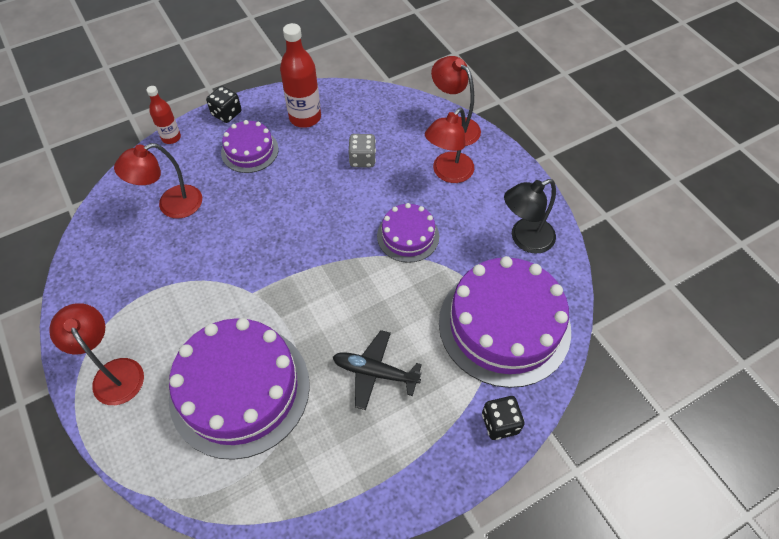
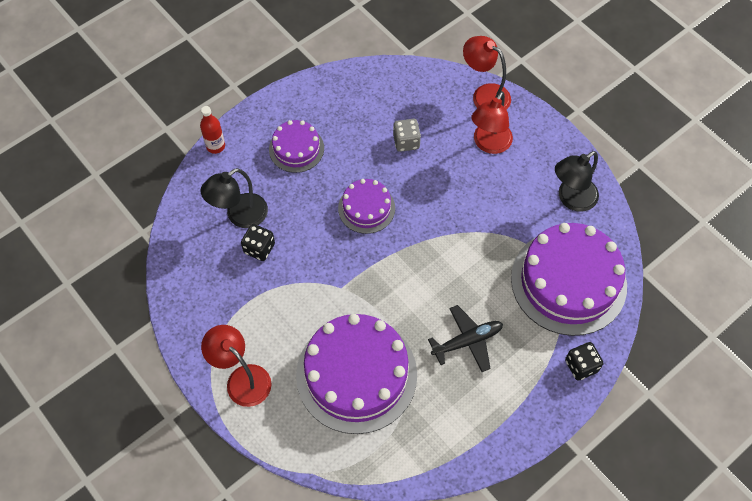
camera: 10 degrees left, 5 degrees up
(171, 205) = (240, 216): red lamp -> black lamp
(226, 113) = (261, 112): black dice -> black dice (259, 248)
(305, 117) = (339, 106): red bottle -> none
(374, 372) = (467, 341): black plane -> black plane turned 150 degrees clockwise
(408, 236) = (466, 212): purple cake -> purple cake (366, 208)

